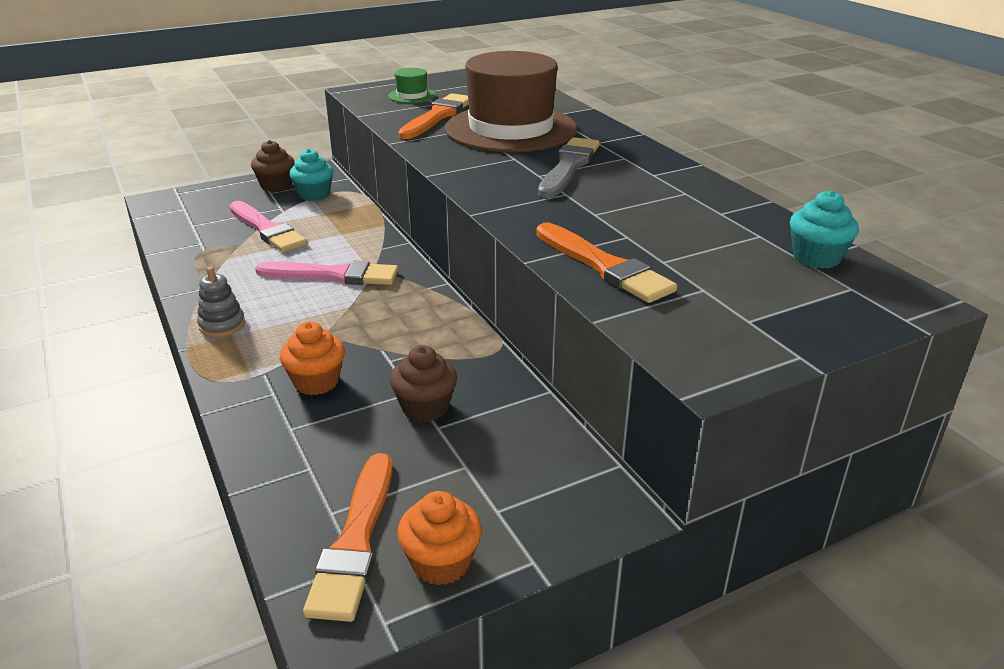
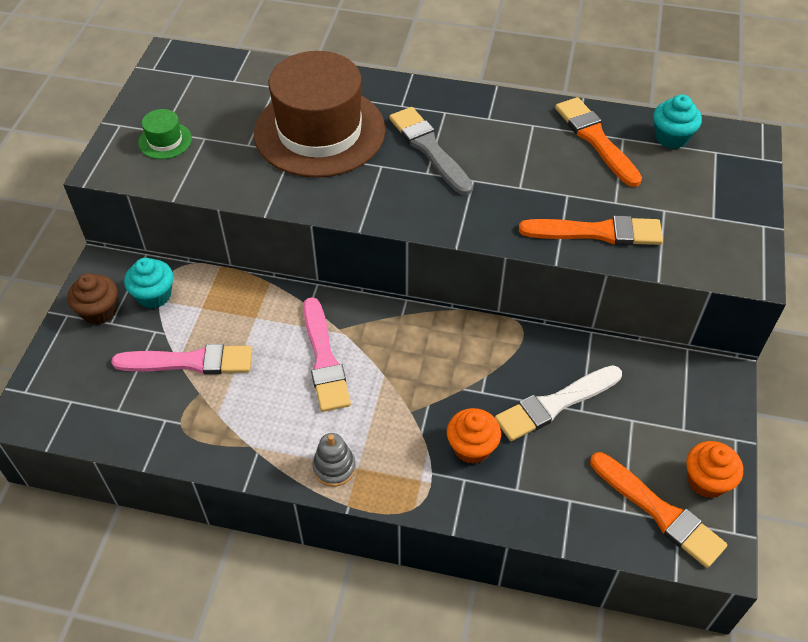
camera: 50 degrees left, 20 degrees up
(333, 275) = (324, 359): pink brush -> pink brush turned 120 degrees clockwise
(425, 407) = (555, 404): brown cupcake -> white brush
(437, 116) = (238, 155): orange brush -> orange brush (595, 139)

